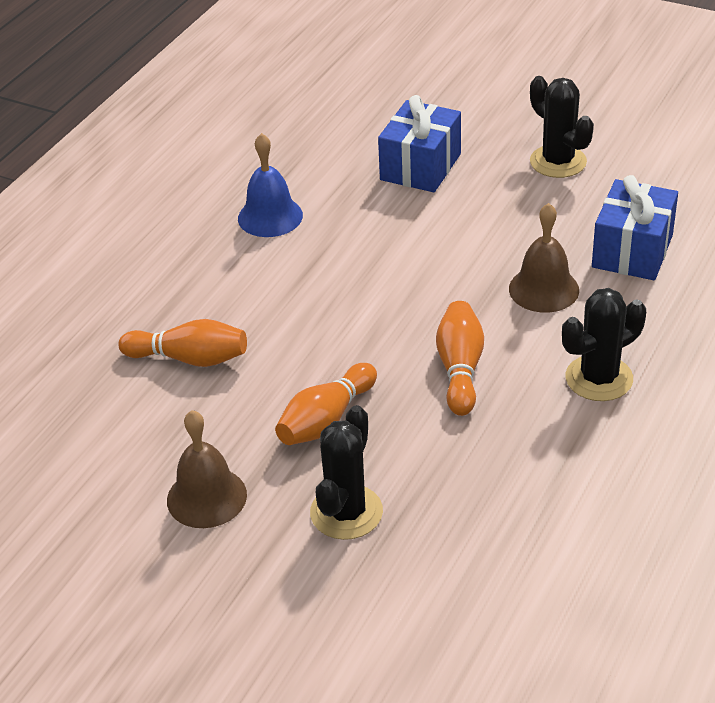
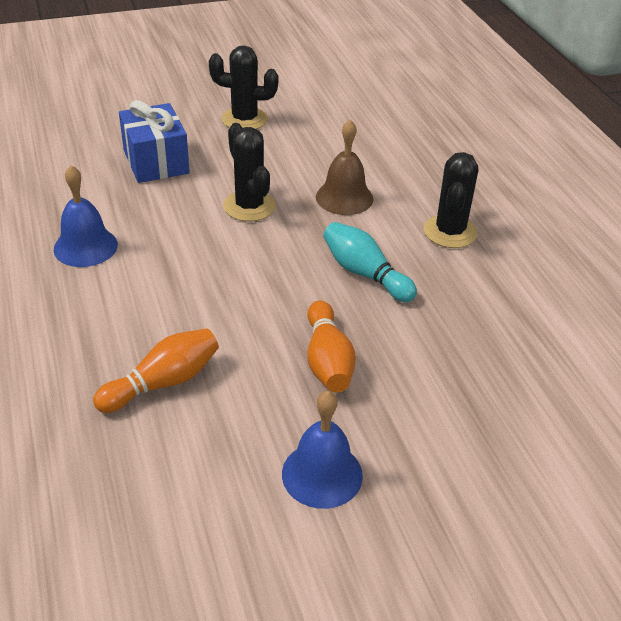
camera: 50 degrees left, 0 degrees up
(206, 497) = (322, 474): brown bell -> blue bell
(346, 512) = (430, 413): black cactus -> black cactus (249, 206)
(460, 369) = (365, 274): orange bowling pin -> turquoise bowling pin
(632, 251) = (362, 150): blue gift -> none

